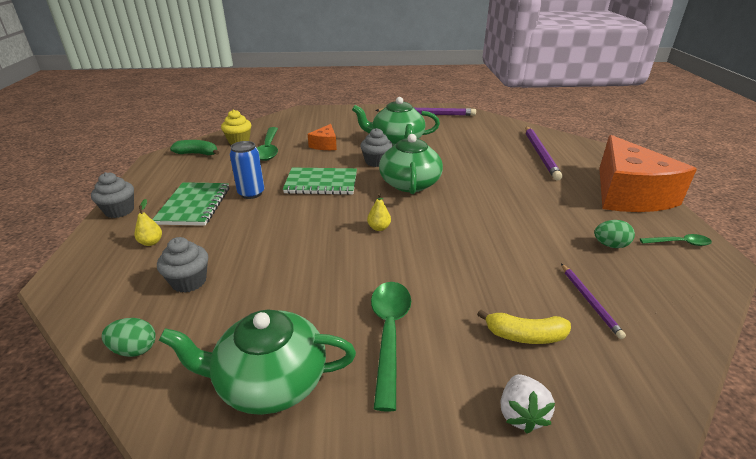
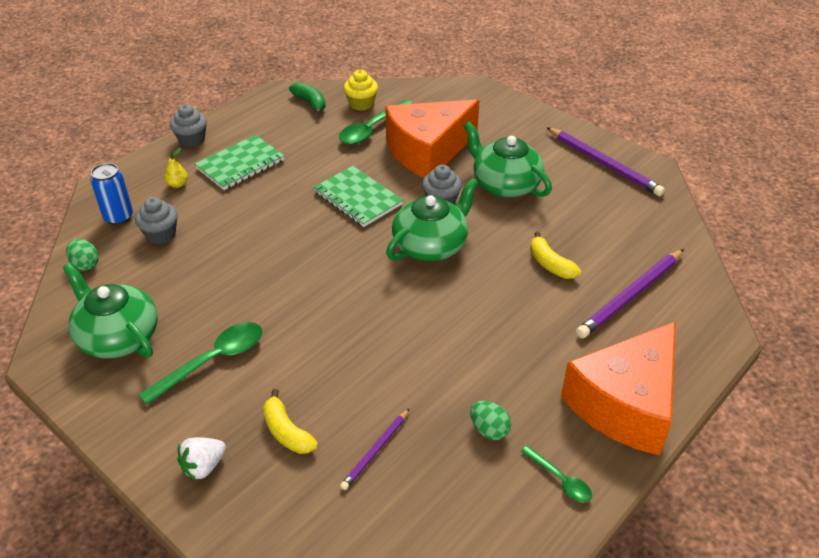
camera: 45 degrees right, 10 degrees up
(251, 193) = (292, 176): blue can -> blue can (118, 217)
(325, 145) = (427, 151): orange cheese -> orange cheese, size x2.26
(379, 228) = (333, 275): yellow pear -> none
(483, 160) = (550, 264): none -> yellow banana

